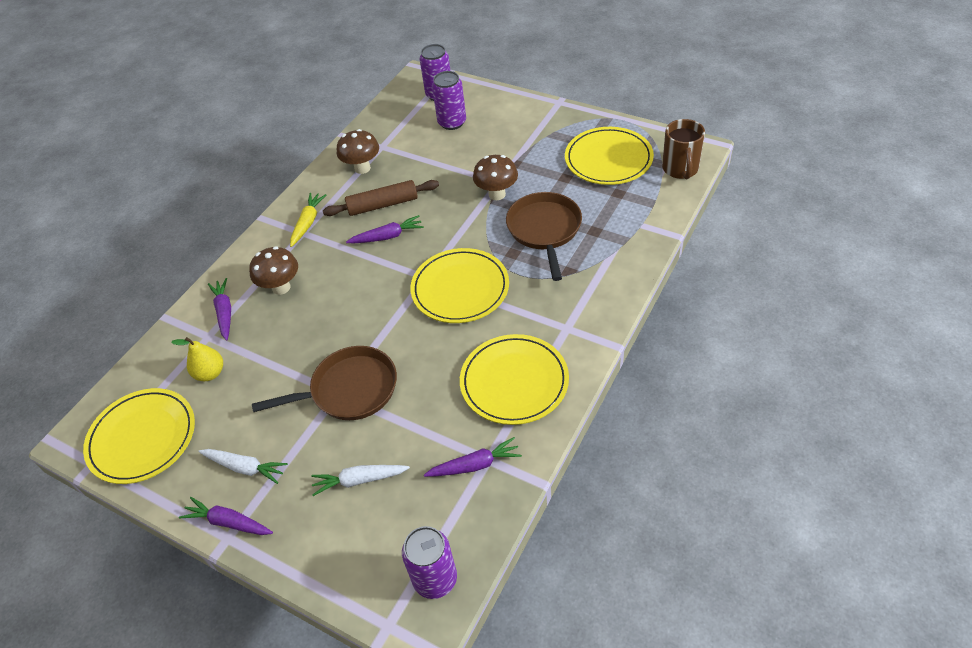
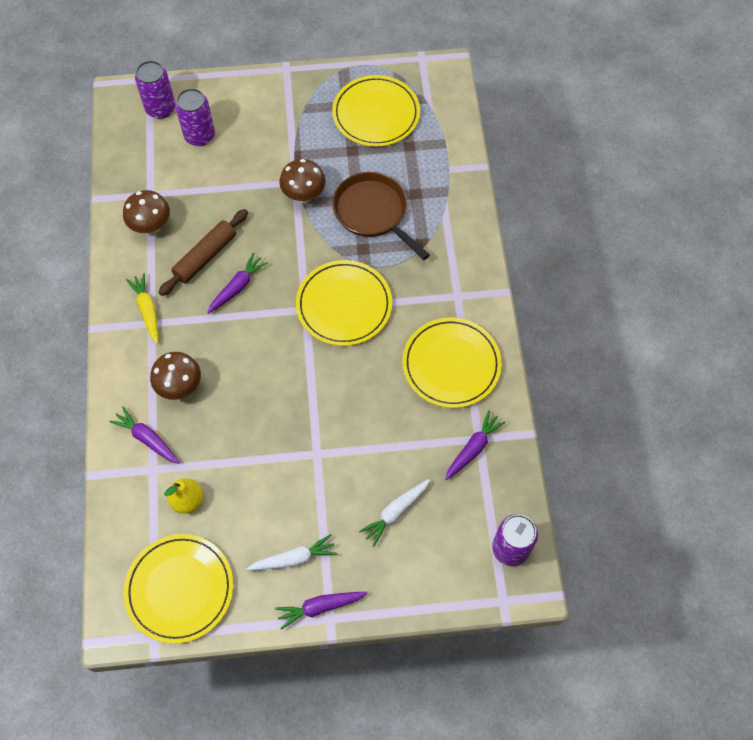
camera: 40 degrees left, 15 degrees up
(349, 390) = (324, 445): brown pan -> none
(680, 169) = (444, 98): brown mug -> none

